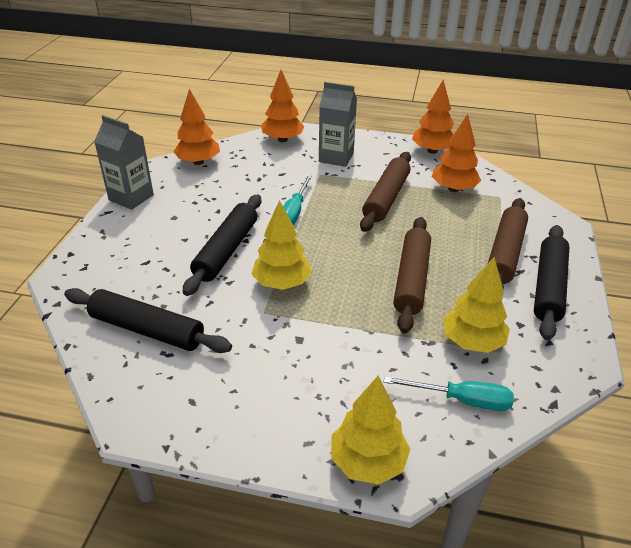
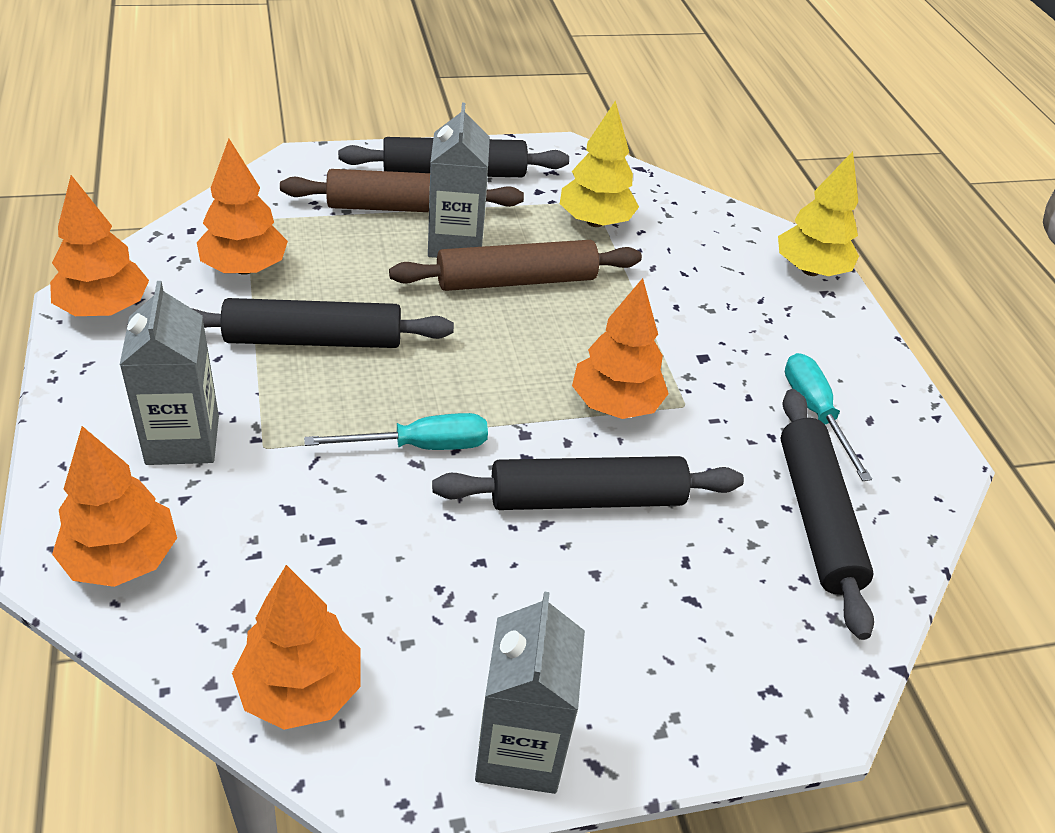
camera: 120 degrees left, 5 degrees up
(281, 283) = (615, 405): yellow tree -> orange tree
(386, 198) = (313, 340): brown rolling pin -> black rolling pin
(459, 265) = (455, 243): none -> grey carton
(462, 400) = (685, 221): turquoise screwdriver -> turquoise screwdriver (815, 413)

